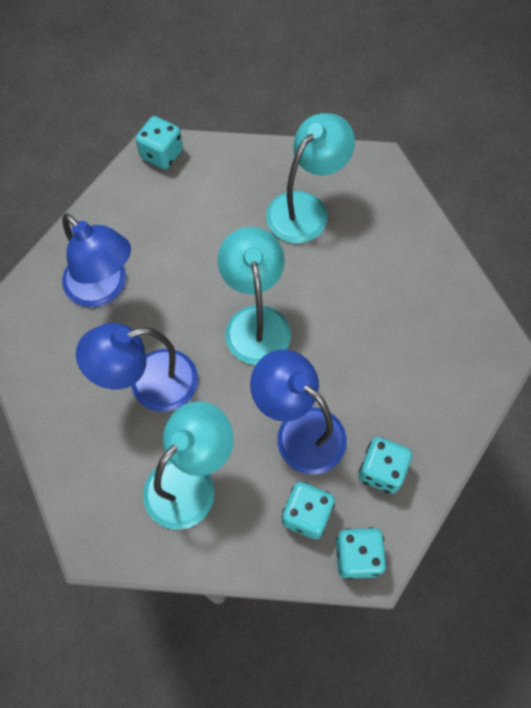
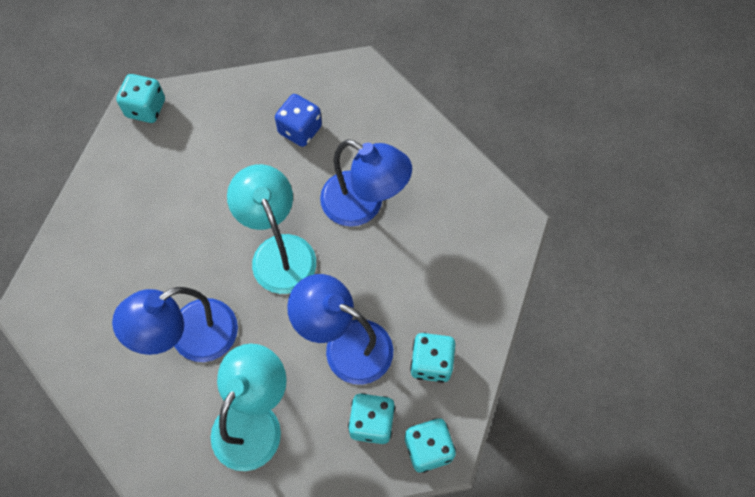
camera: 15 degrees left, 0 degrees up
(104, 288) = (122, 255): blue lamp -> blue lamp (363, 205)
(305, 208) = (300, 130): turquoise lamp -> blue dice

